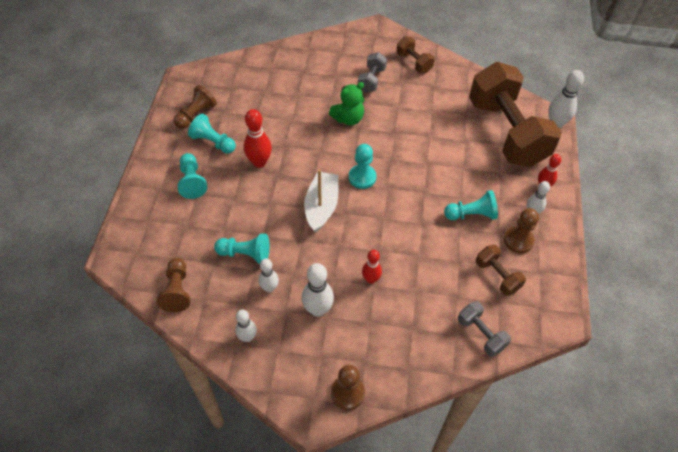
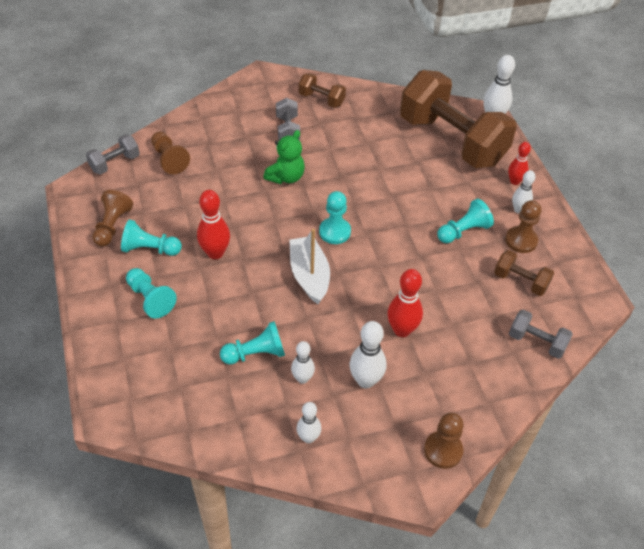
camera: 25 degrees left, 5 degrees down
(177, 290) = (202, 420): brown pawn -> brown pawn (169, 159)
(224, 66) = (115, 163): none -> grey dumbbell
(370, 279) = (402, 330): red bowling pin -> red bowling pin, size x1.55

